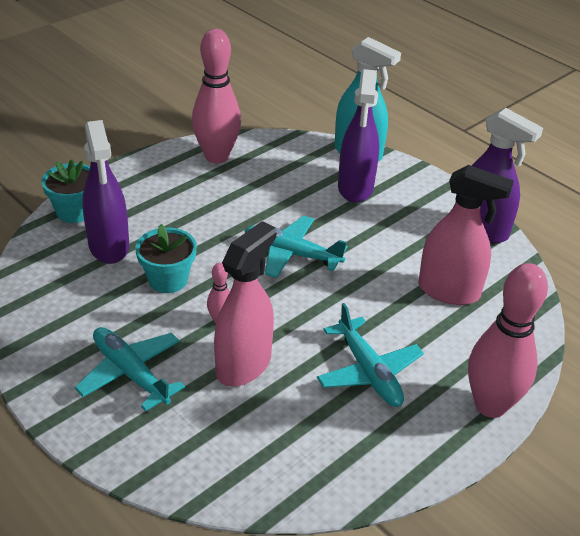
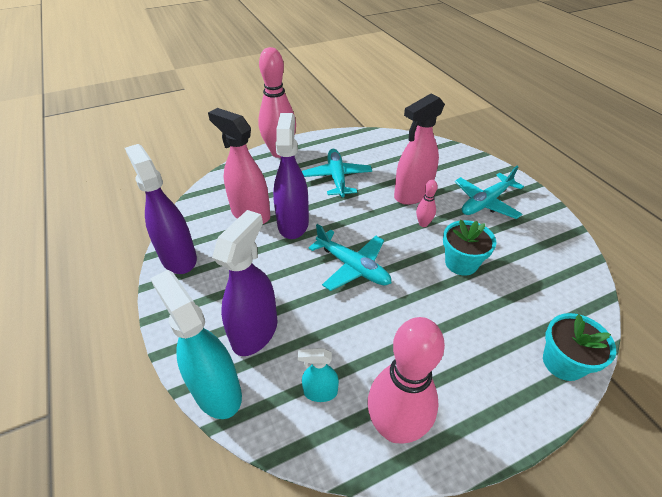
camera: 160 degrees left, 5 degrees up
(109, 246) = (517, 307): purple spray bottle -> purple spray bottle (293, 224)
(130, 373) = (485, 202): turquoise plane -> turquoise plane turned 75 degrees clockwise
(280, 164) = (320, 392): none -> turquoise spray bottle

